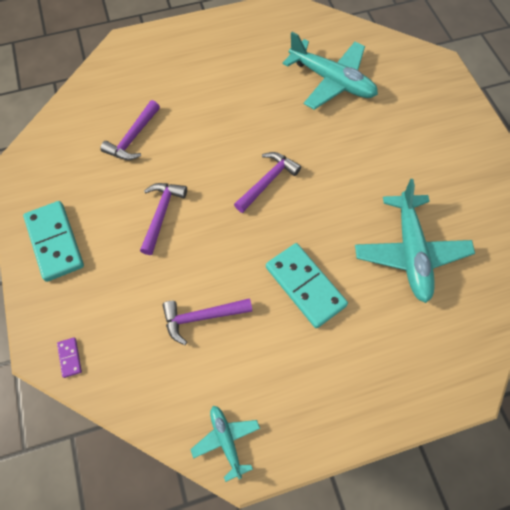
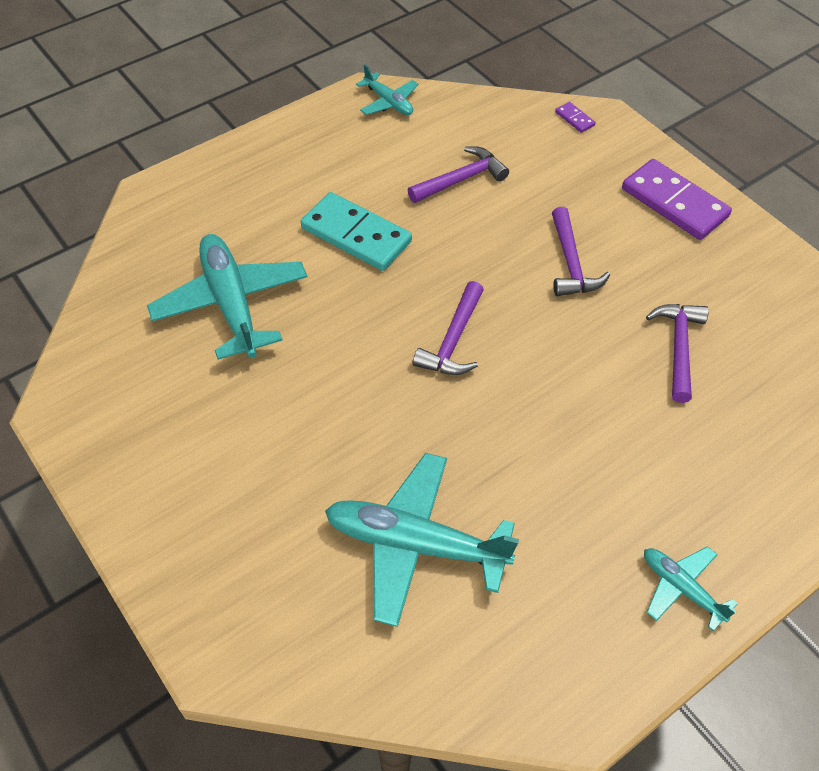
camera: 160 degrees right, 10 degrees down
(55, 242) = (674, 203): turquoise domino -> purple domino
(214, 33) = (681, 588): none -> turquoise plane

